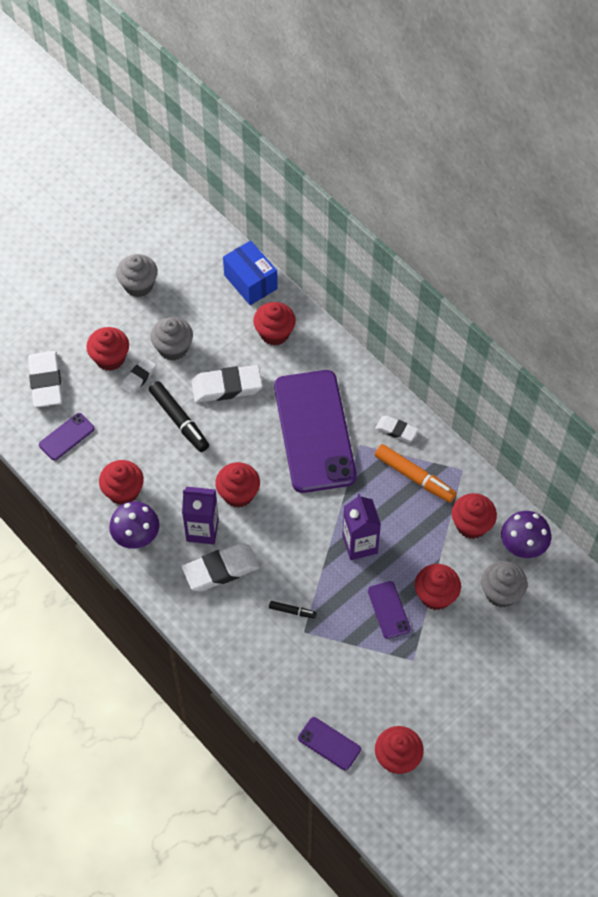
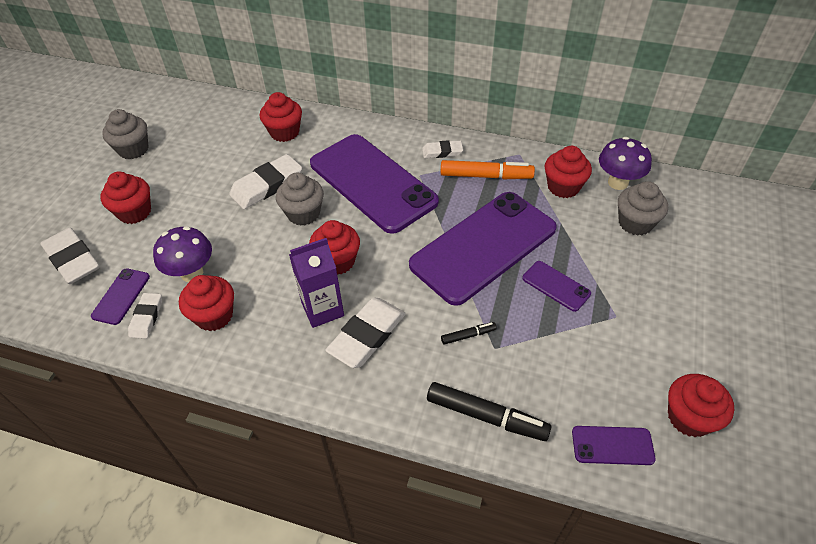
camera: 30 degrees left, 10 degrees down
(136, 537) = (255, 351): purple mushroom -> purple mushroom (192, 273)
(139, 377) = (174, 215): white eraser -> white eraser (146, 317)
(173, 348) = (195, 179): grey cupcake -> grey cupcake (303, 213)
(179, 420) = (237, 230): black marker -> black marker (486, 416)
(250, 282) = (239, 109): blue box -> none
(360, 544) = (483, 247): purple carton -> purple phone
(435, 595) = (585, 253): red cupcake -> none

